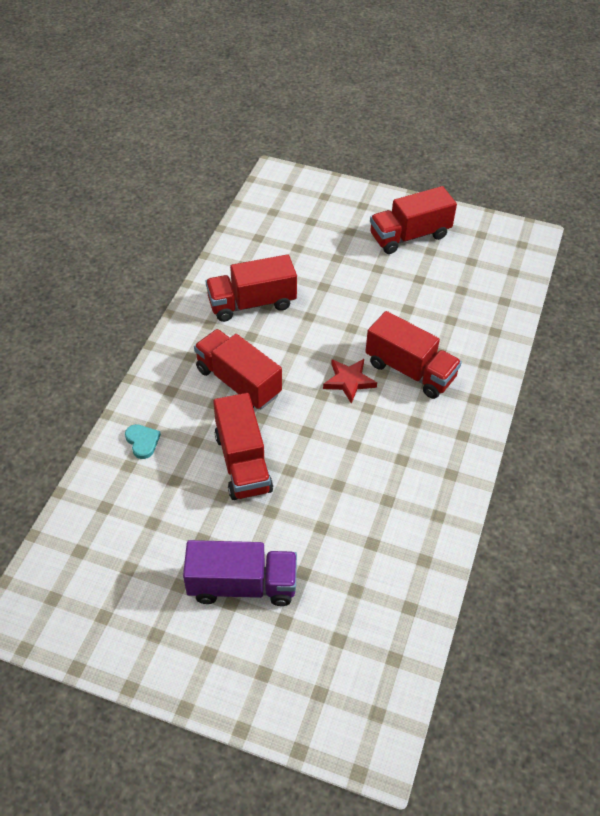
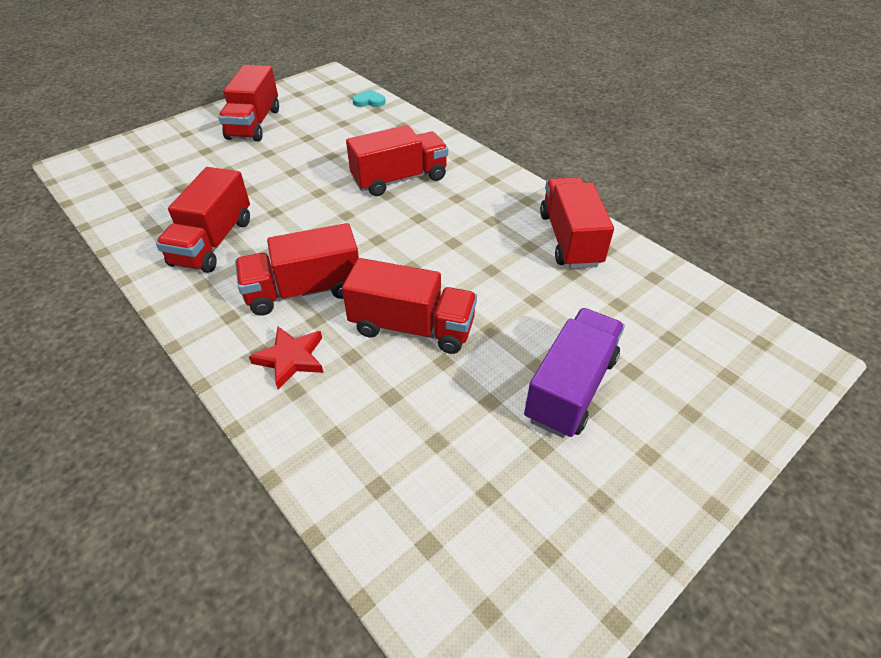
camera: 60 degrees left, 5 degrees down
(142, 442) = (310, 407): turquoise heart -> turquoise heart (369, 101)
(349, 381) = (377, 217): red star -> red star (291, 358)
(417, 526) = (569, 239): none -> red truck

